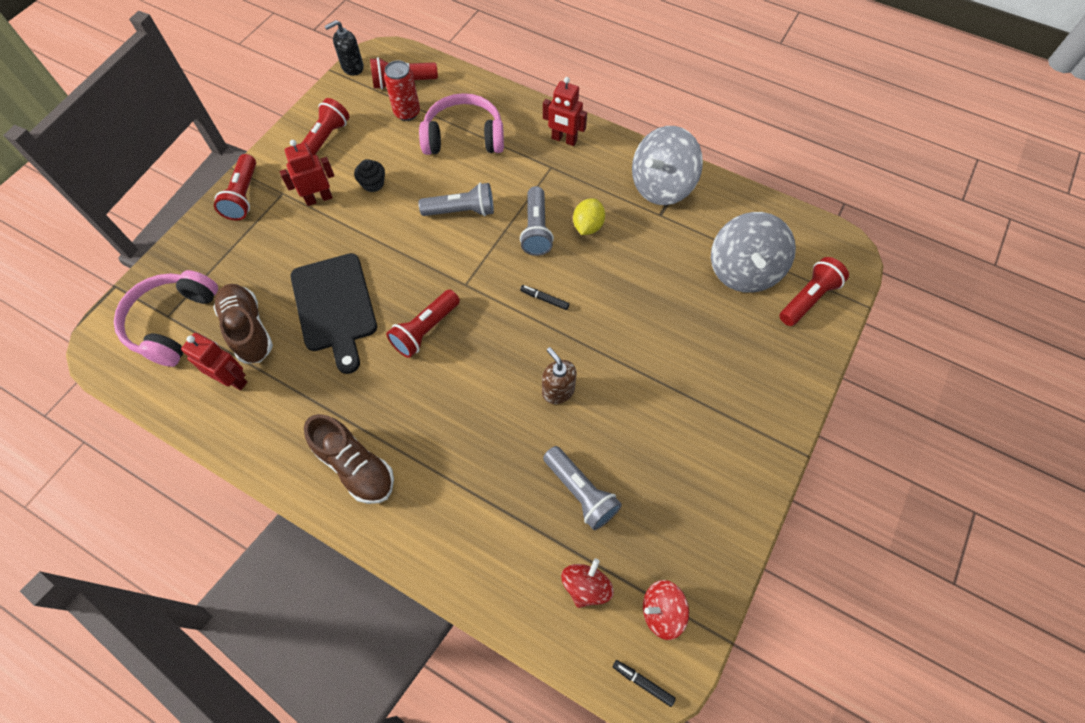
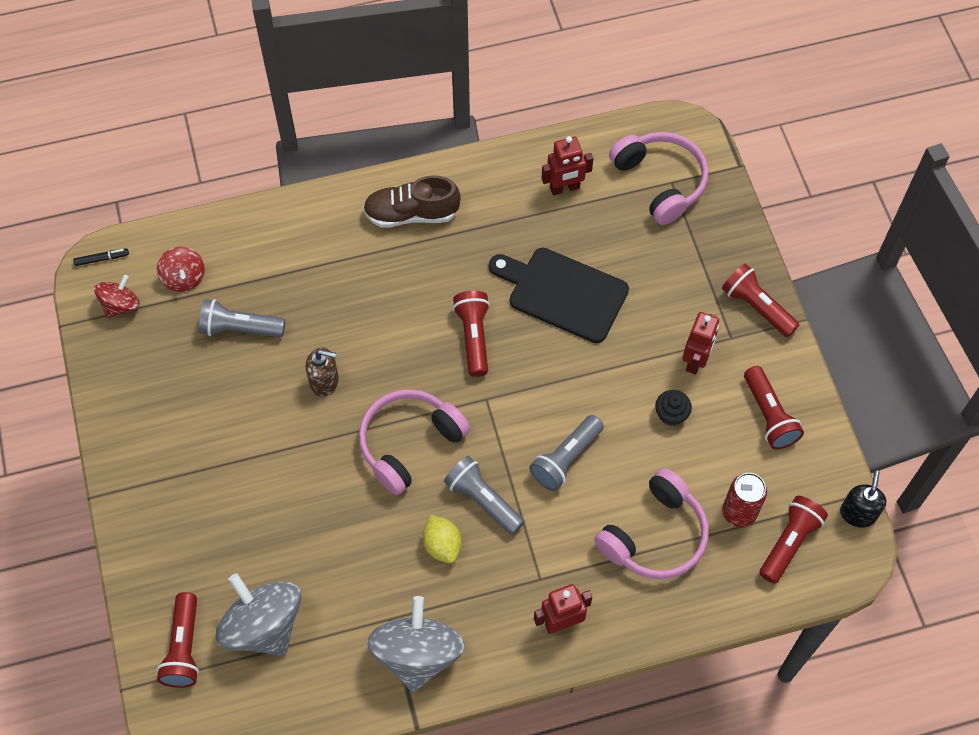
camera: 135 degrees right, 0 degrees up
(248, 330) = (601, 224): brown shoe -> none
(544, 299) = (409, 443): black marker -> pink headphones

